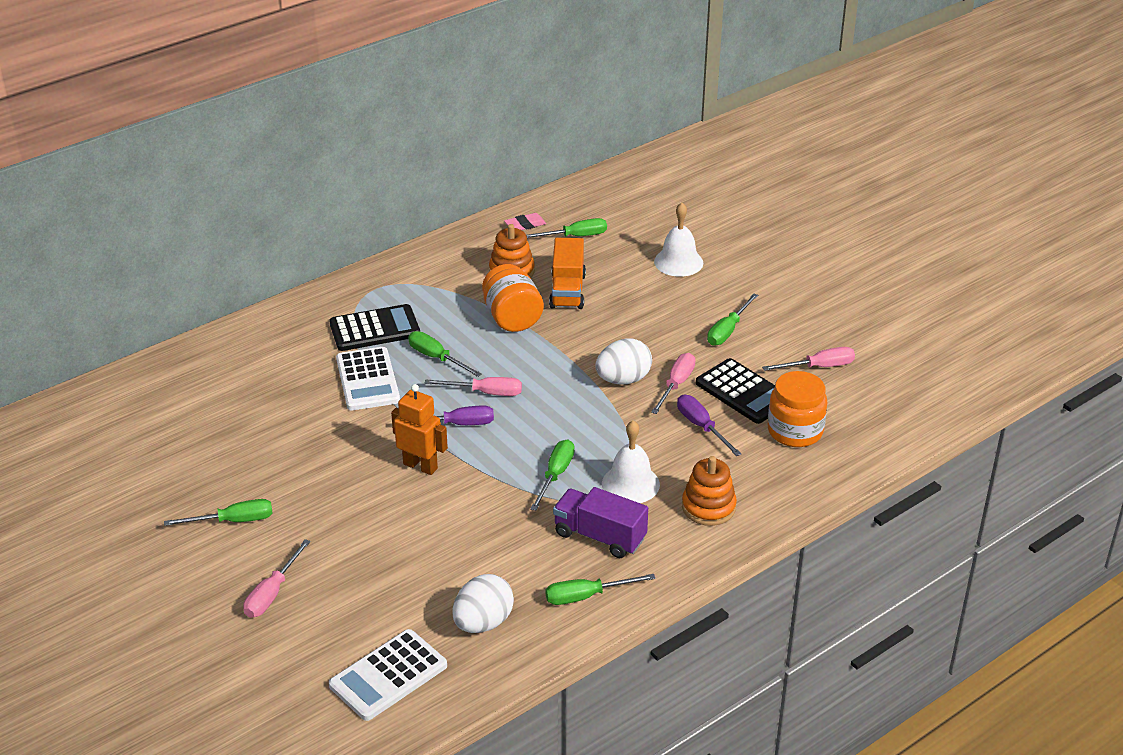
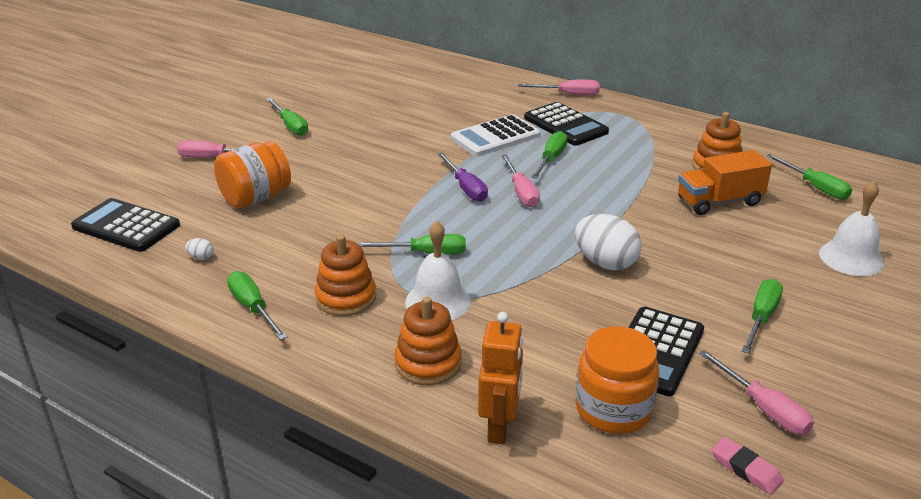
camera: 70 degrees right, 5 degrees down
(388, 676) = (126, 226): white calculator -> black calculator
(420, 466) = (397, 183): orange robot -> orange robot (499, 427)
(483, 623) = (201, 257): white egg -> white egg, size x0.42
(512, 318) = (644, 182): orange jar -> orange jar (255, 198)
(525, 225) = (798, 158): pink eraser -> pink eraser (746, 469)
(600, 536) = (346, 298): purple truck -> orange stacking toy
(676, 385) = (626, 299): pink screwdriver -> pink screwdriver (568, 94)
(701, 426) = (566, 331): purple screwdriver -> none
(727, 331) = (761, 317): green screwdriver -> green screwdriver turned 105 degrees clockwise

